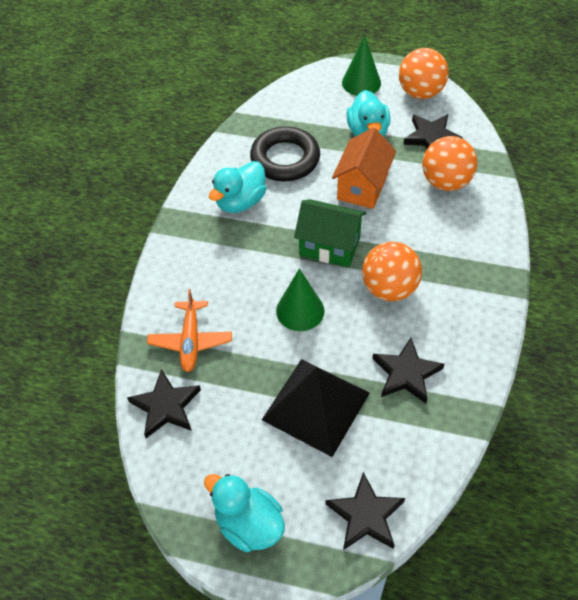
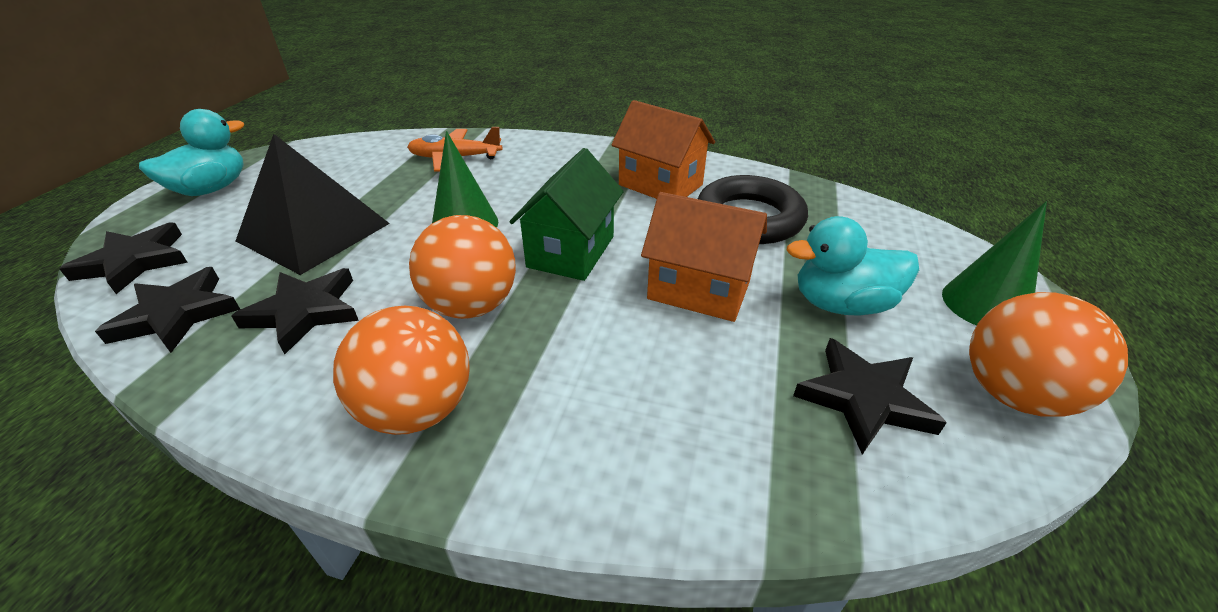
camera: 90 degrees right, 15 degrees down
(166, 406) = (383, 148): black star -> black star (177, 314)
(240, 202) = (660, 185): turquoise duck -> orange house
(445, 182) = (726, 408): orange ball -> orange ball (418, 409)

